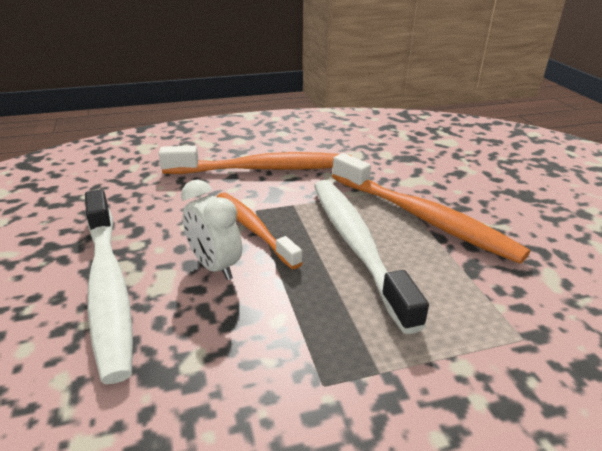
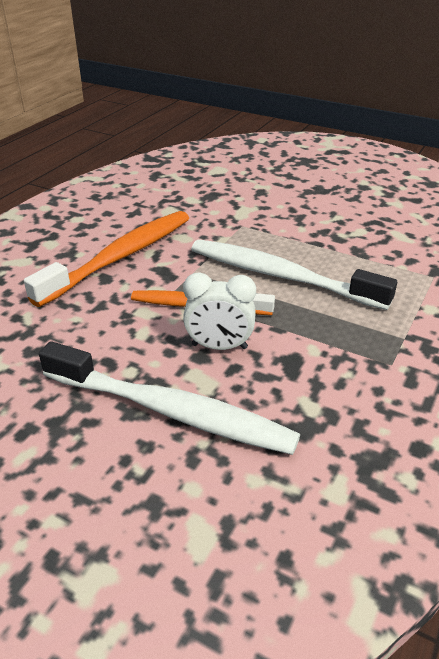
camera: 45 degrees left, 5 degrees up
(422, 217) = (289, 235): orange toothbrush -> none

